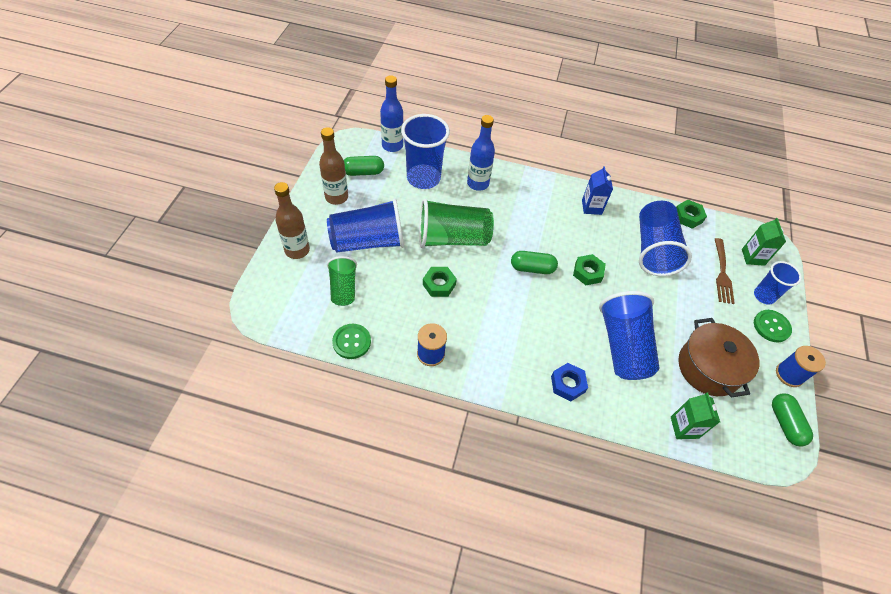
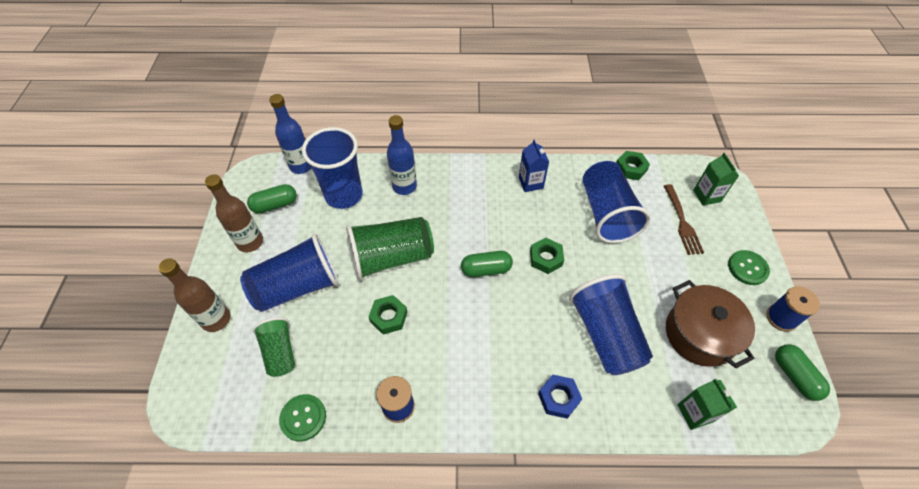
camera: 10 degrees left, 0 degrees up
(764, 296) = (730, 236): blue cup -> none

